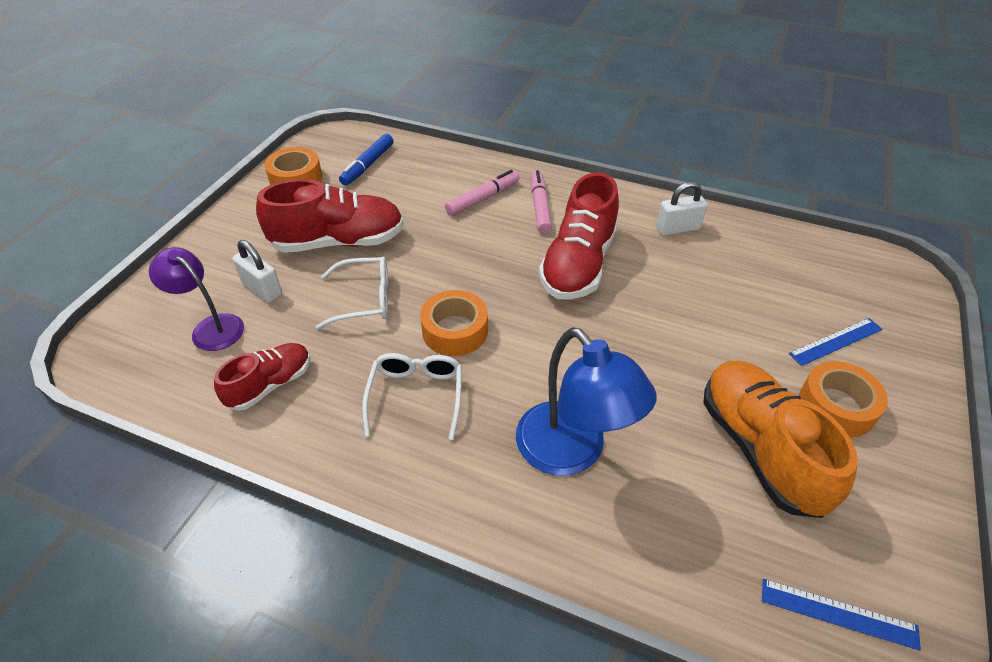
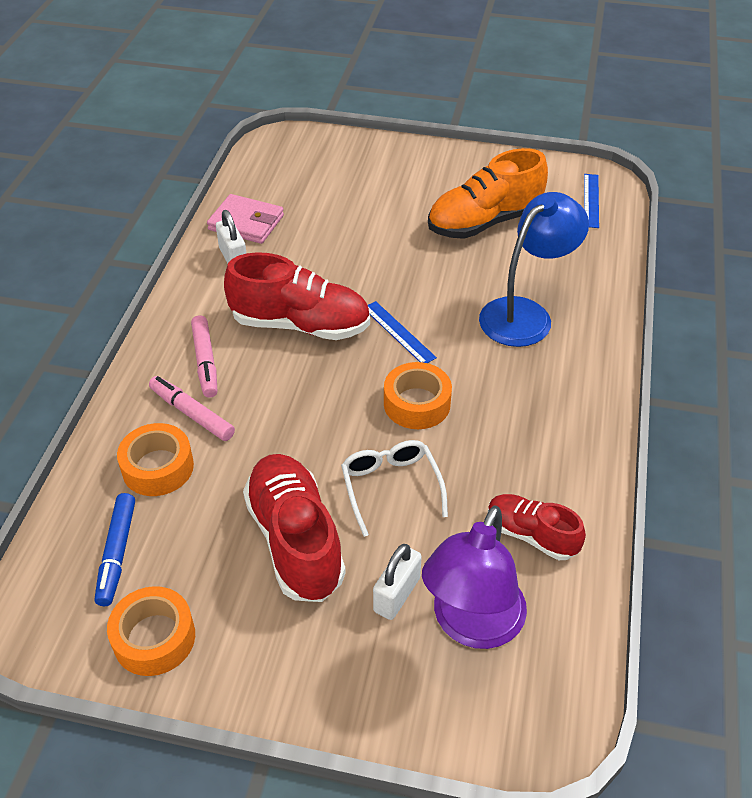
camera: 100 degrees left, 0 degrees up
(211, 327) = (472, 625): purple lamp -> purple lamp, size x1.52
(368, 165) = (117, 553): blue marker -> blue marker turned 75 degrees clockwise
(416, 396) = (505, 417): white glasses -> none
(540, 207) = (205, 361): pink marker -> pink marker turned 90 degrees counterclockwise
(736, 240) = (246, 222): none -> pink wallet
(835, 341) = (367, 180): blue ruler -> blue ruler (398, 332)
(836, 406) = (433, 186): orange tape -> orange tape (158, 467)

